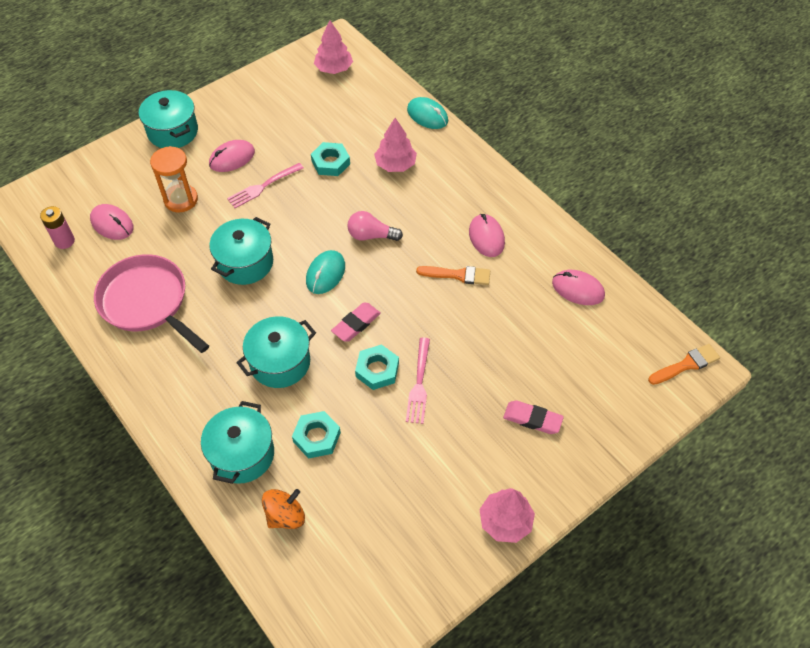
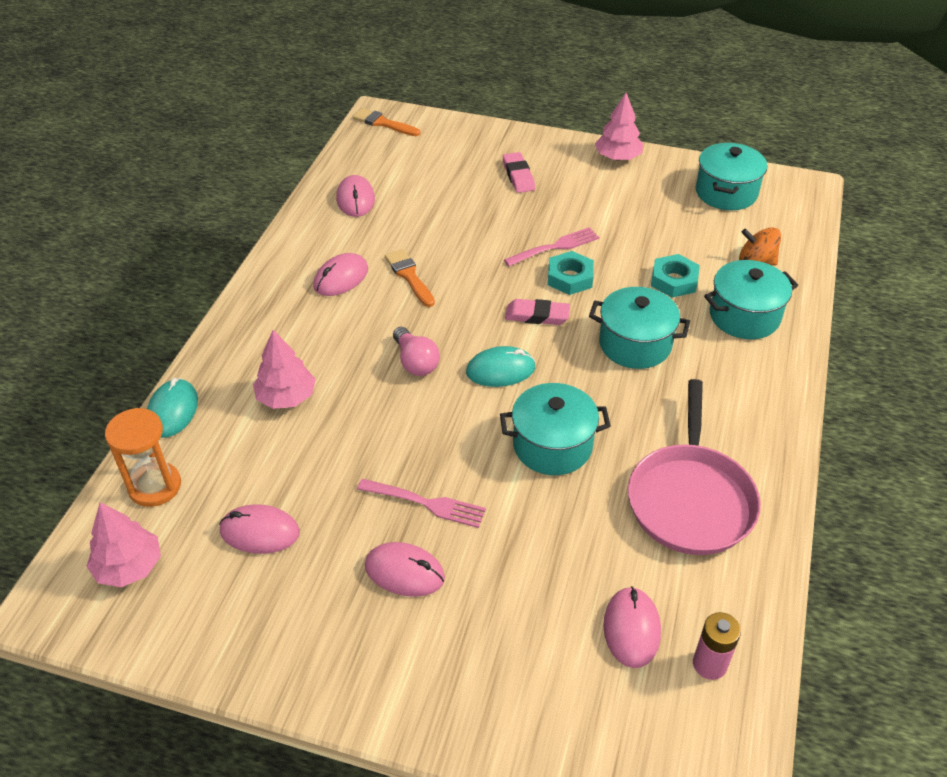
camera: 125 degrees left, 10 degrees down
(173, 131) = (411, 690): turquoise pot -> turquoise pot (726, 193)
(181, 200) = (523, 578): orange hourglass -> orange hourglass (155, 486)
(309, 118) = (259, 532): none -> pink mouse
(330, 162) = (330, 459): turquoise nut -> none

